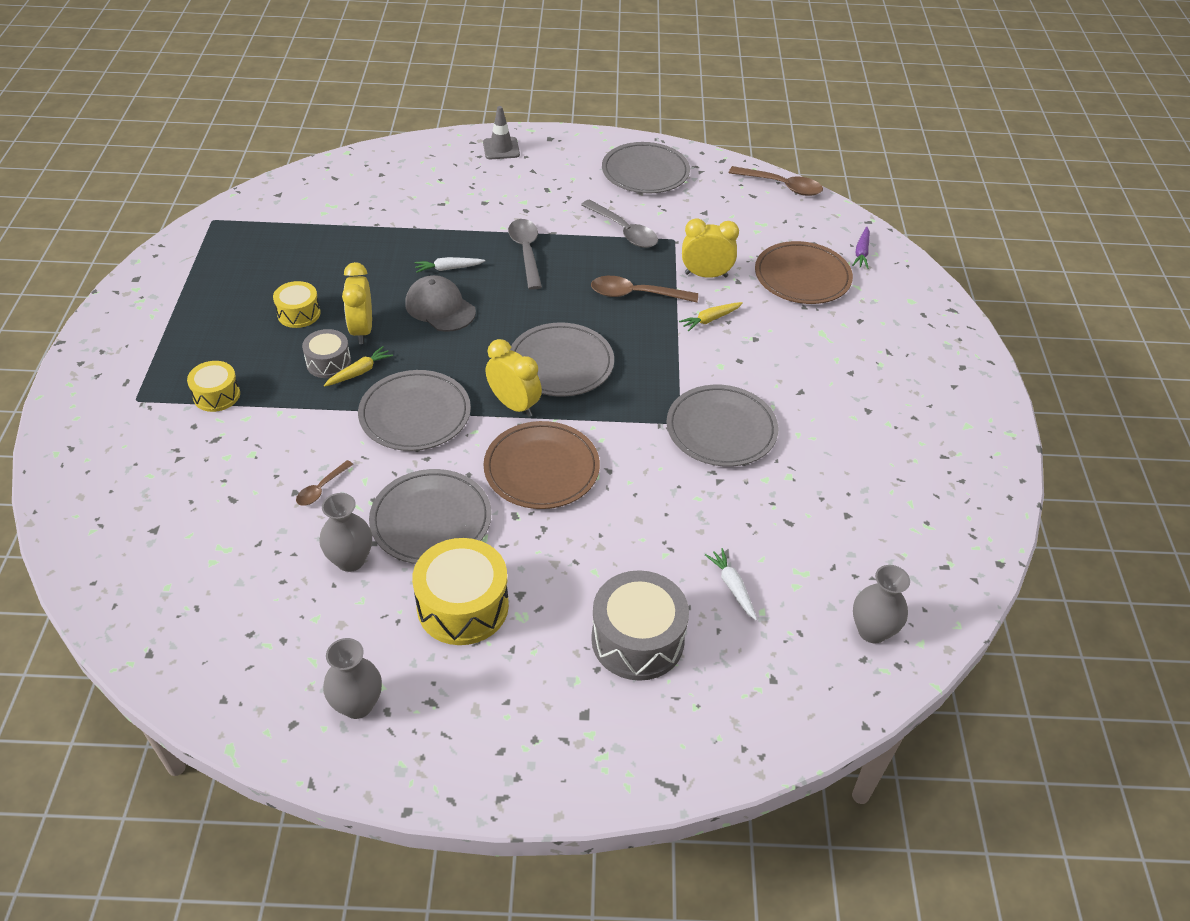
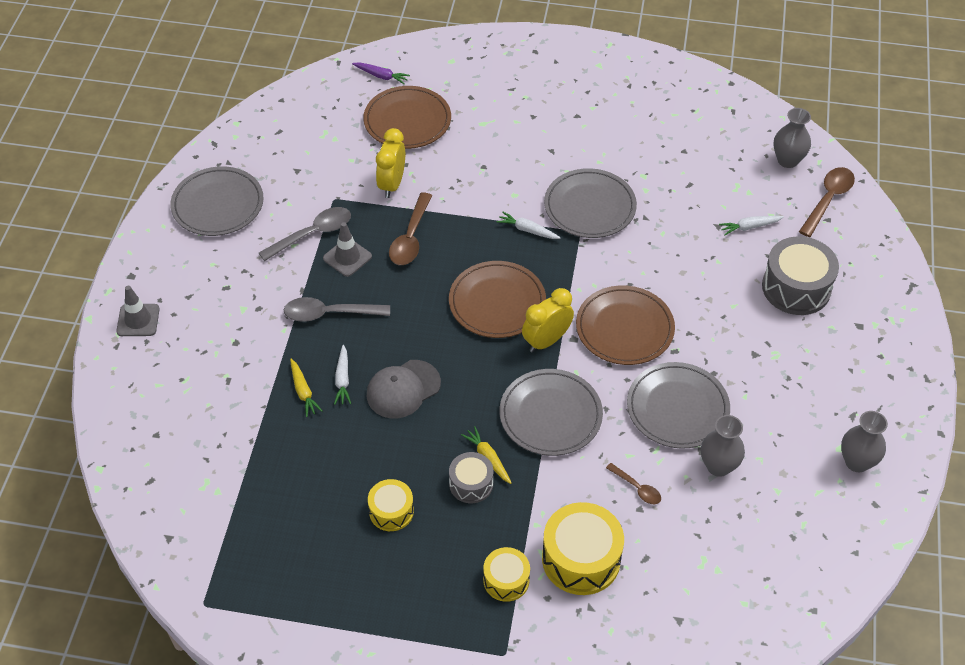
camera: 80 degrees left, 5 degrees up
(362, 330) = (426, 455): yellow clock -> none
(463, 606) = (766, 391): yellow drum -> yellow drum (581, 559)
(561, 363) = (497, 302): grey plate -> brown plate
(599, 256) = (347, 257): none -> grey traffic cone
(670, 379) = (527, 230): none -> white carrot
(710, 319) = (454, 191): yellow carrot -> yellow carrot (303, 391)
(782, 186) = (269, 108): brown spoon -> brown spoon (828, 200)

